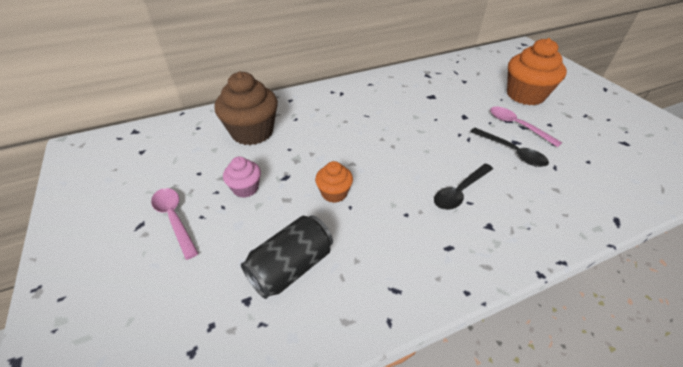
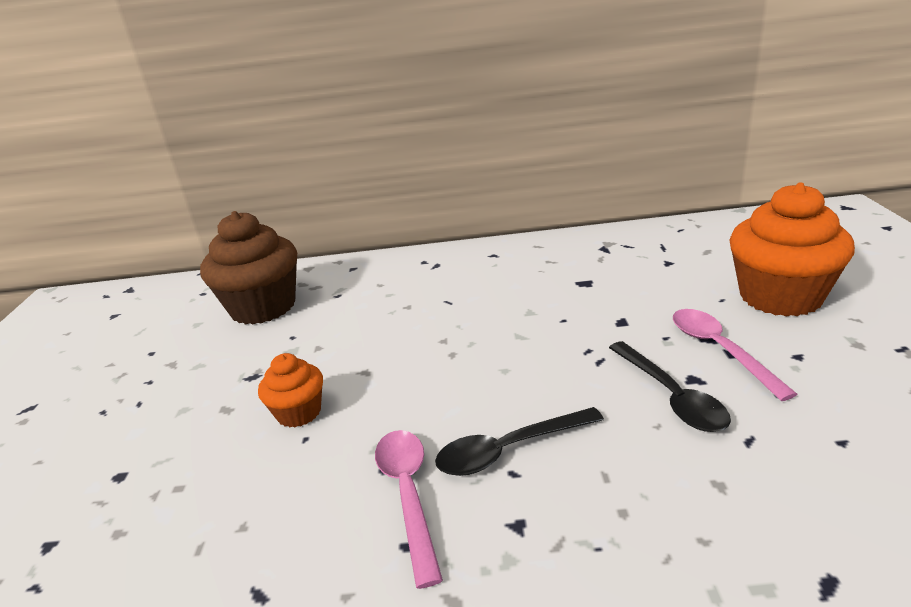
camera: 25 degrees right, 15 degrees down
(174, 218) = (70, 407): pink spoon -> pink spoon (408, 494)
(245, 188) = (187, 383): pink cupcake -> none
(291, 267) = (144, 512): black can -> none

